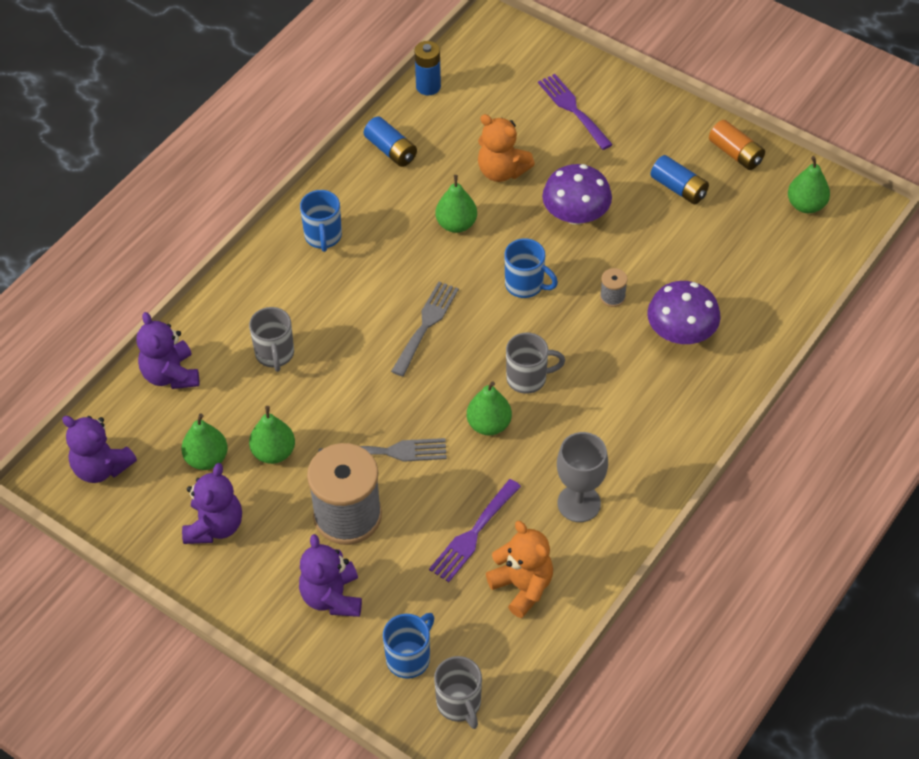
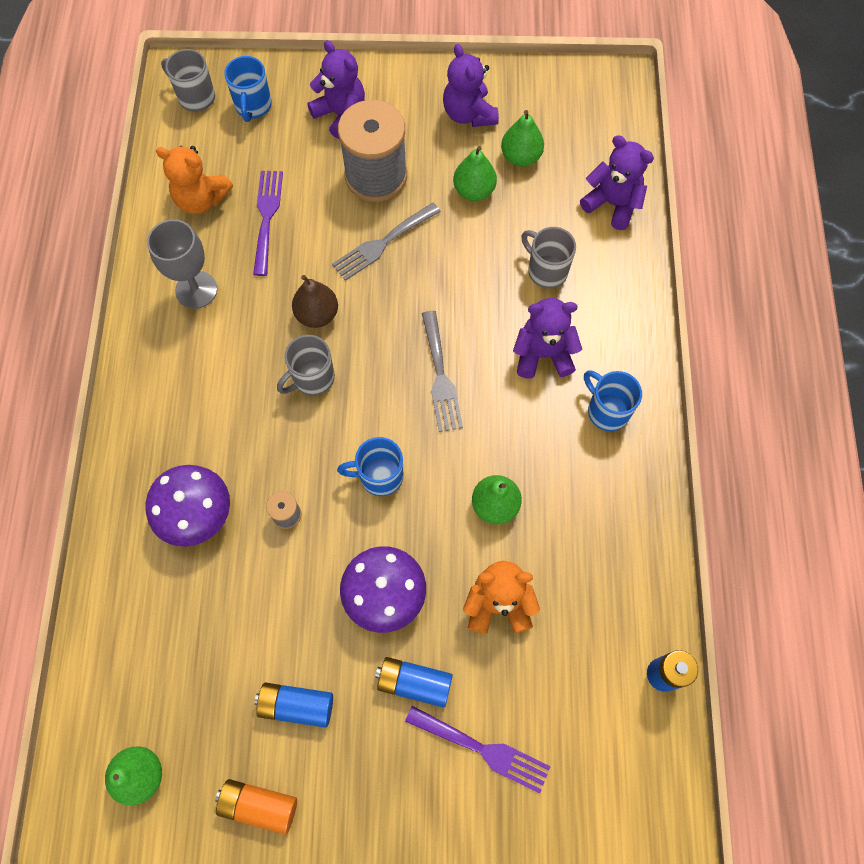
camera: 145 degrees right, 15 degrees up
(101, 467) = (592, 107): purple teddy bear -> purple teddy bear (543, 354)
(391, 150) = (629, 556): blue battery -> blue battery (414, 683)
(489, 424) = (317, 314): green pear -> brown pear

